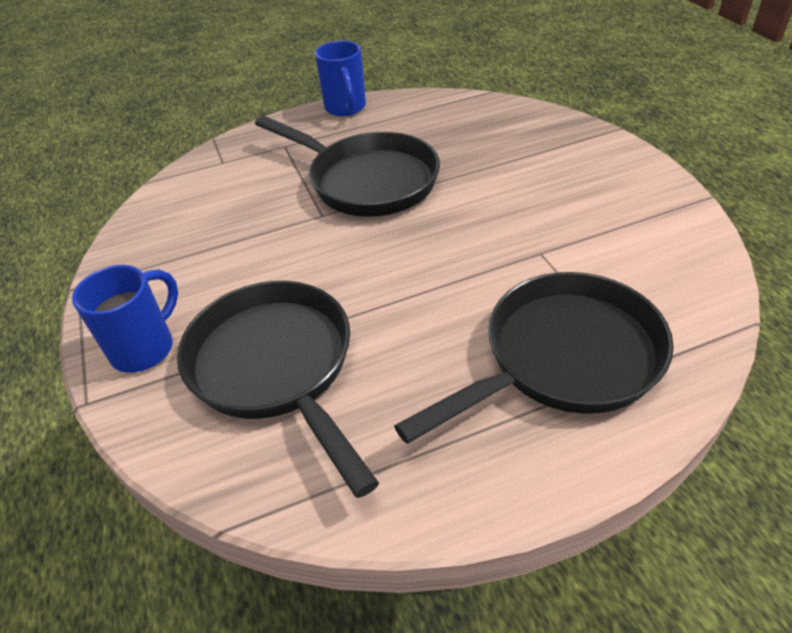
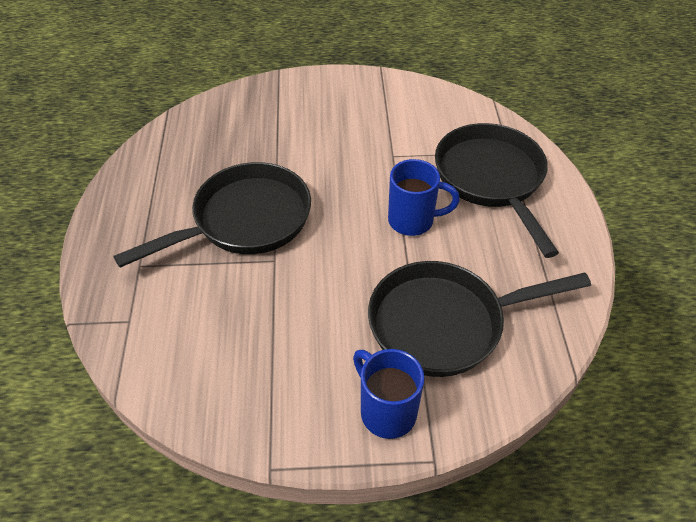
camera: 75 degrees left, 5 degrees up
(345, 108) = (108, 206): blue mug -> blue mug (413, 221)

